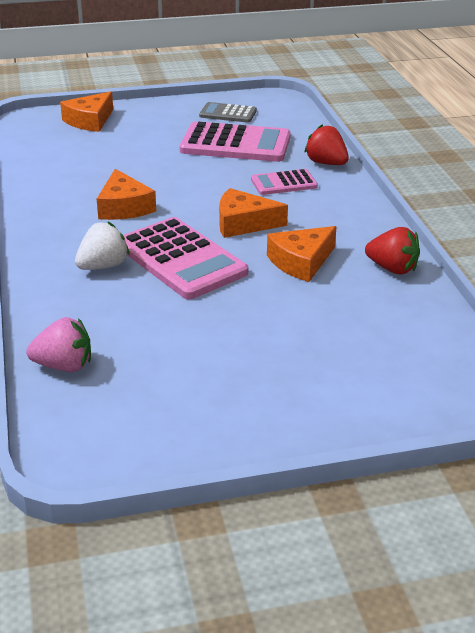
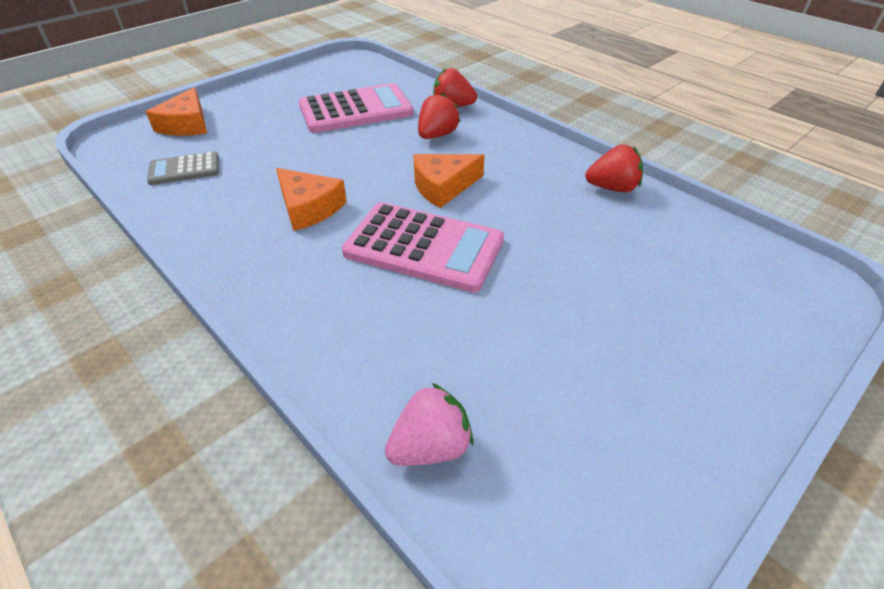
camera: 30 degrees left, 10 degrees up
(103, 266) = (351, 286): white strawberry -> none
(228, 113) = (320, 83): grey calculator -> grey calculator (184, 169)
(284, 183) = (437, 135): pink calculator -> red strawberry
(301, 262) = (534, 209): orange cheese -> none

